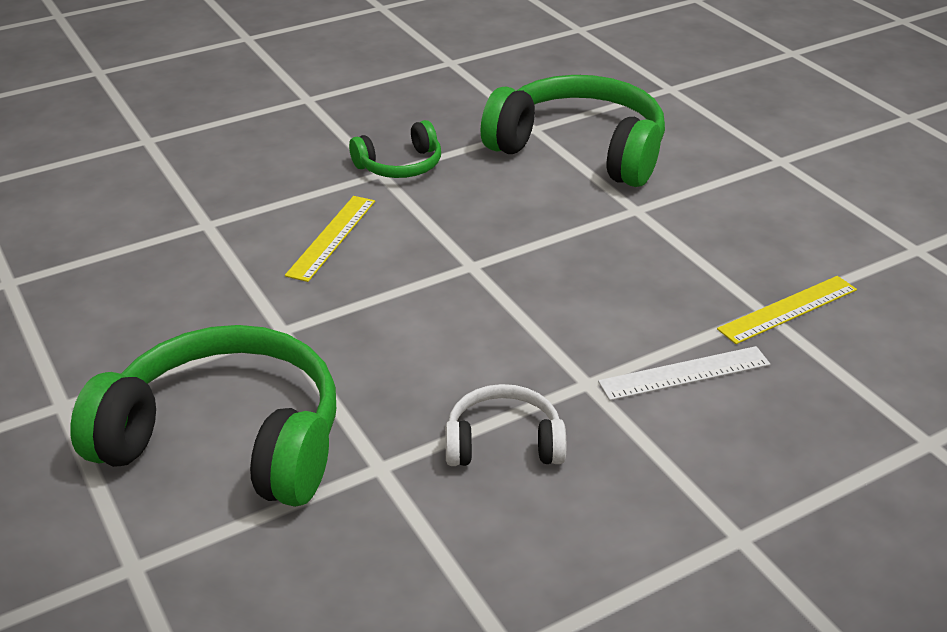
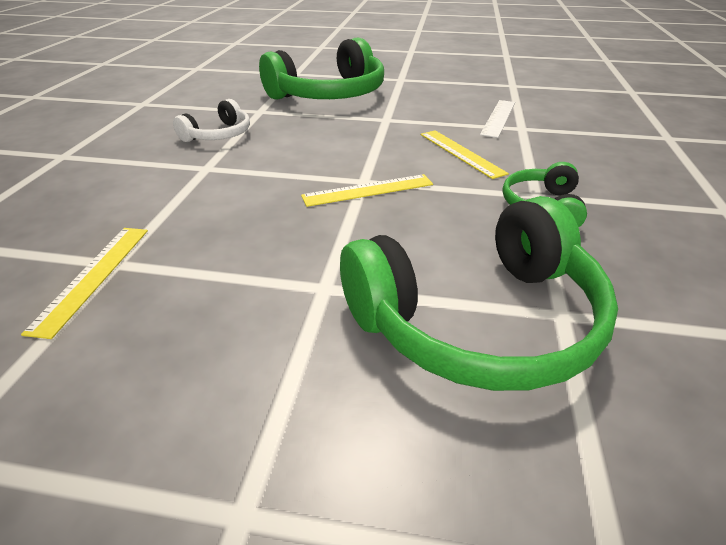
camera: 130 degrees right, 0 degrees up
(486, 254) = (368, 190): none -> yellow ruler
(684, 373) = (149, 197): white ruler -> white ruler (498, 118)

